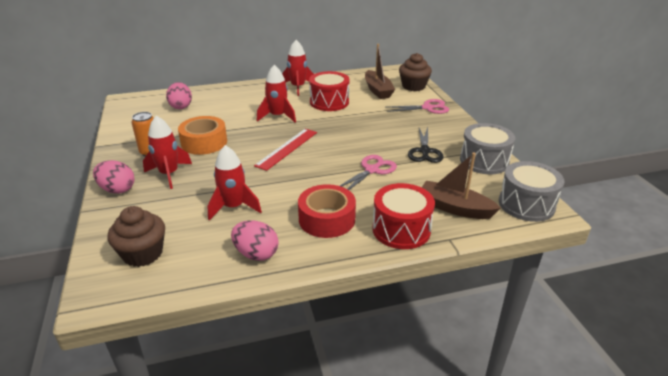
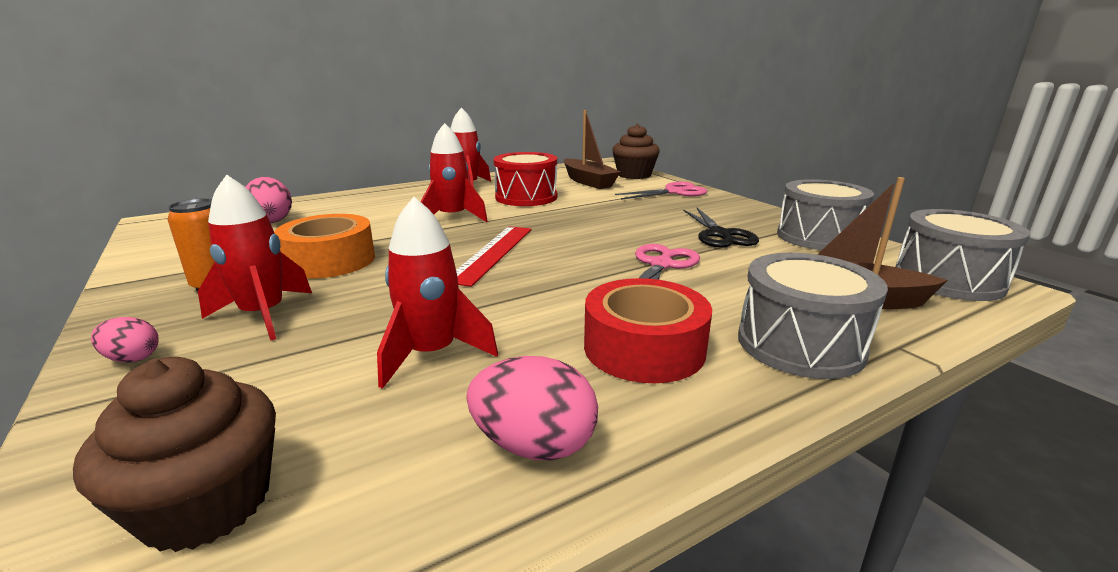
camera: 15 degrees left, 10 degrees down
(117, 189) = (132, 358): pink egg -> pink egg, size x0.59
(401, 229) = (800, 344): red drum -> grey drum

